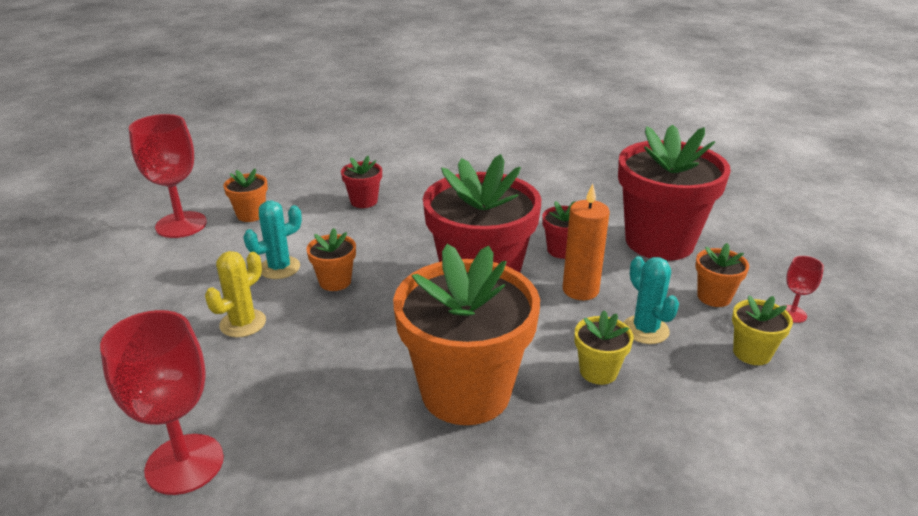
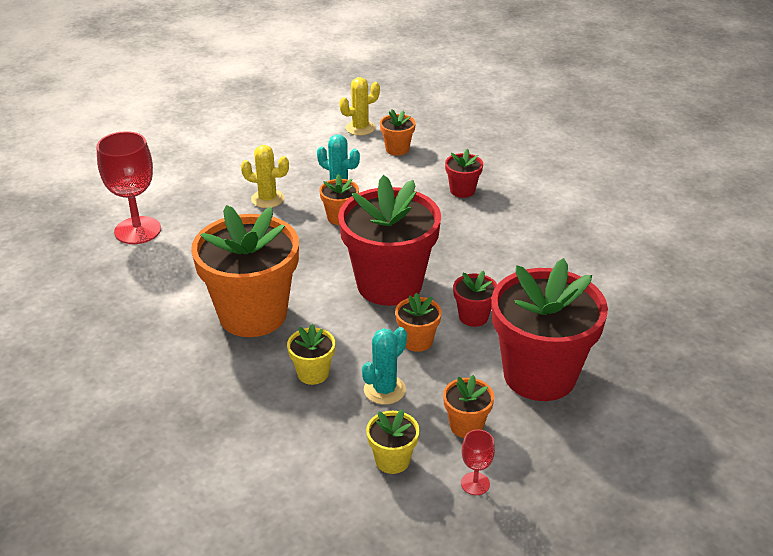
camera: 65 degrees right, 5 degrees up
(181, 225) = (360, 128): red goblet -> yellow cactus
(580, 290) = (417, 341): orange candle -> orange flower pot

